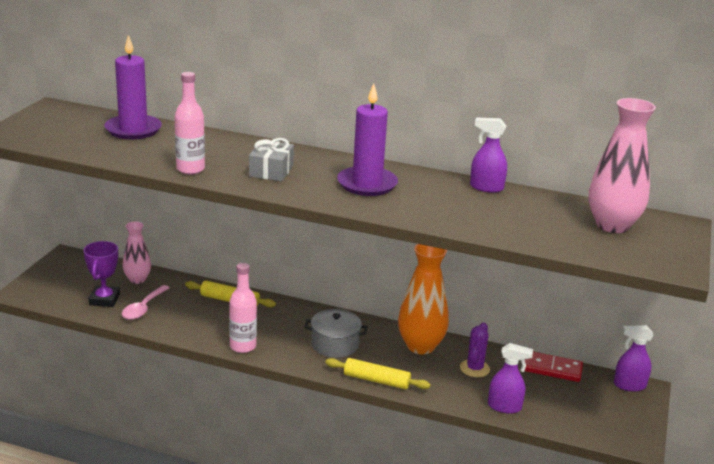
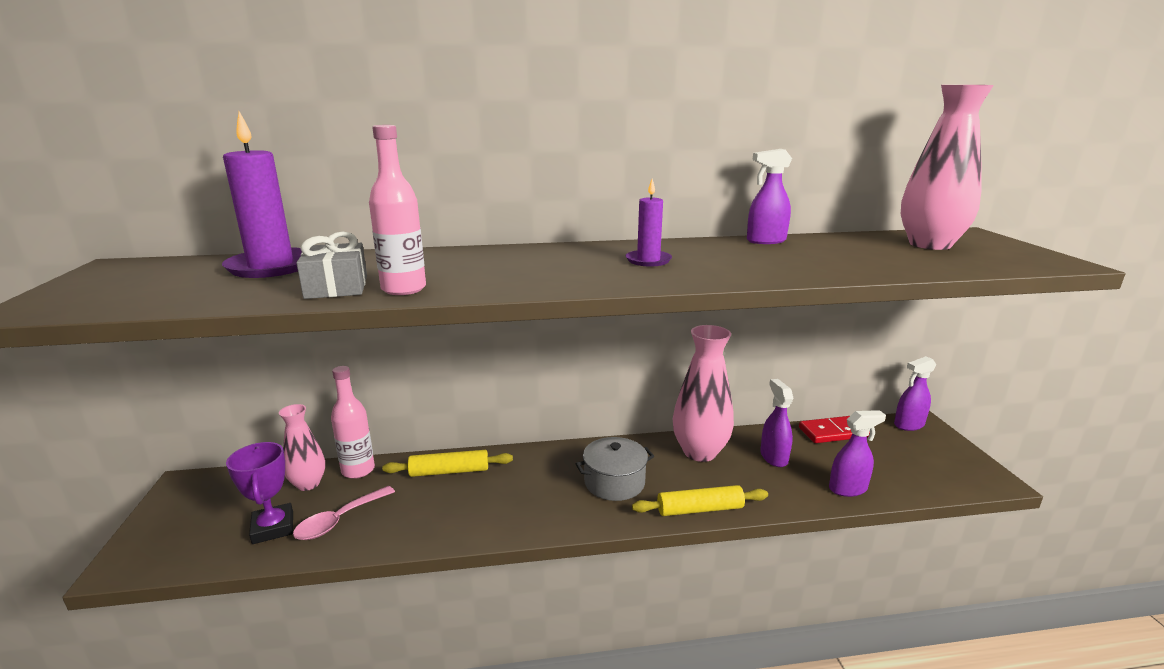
camera: 25 degrees left, 5 degrees down
(143, 308) = (339, 520): pink spoon -> pink spoon turned 45 degrees clockwise
(243, 346) = (511, 525): pink bottle -> pink bottle (358, 470)
(271, 171) = (517, 270): grey gift -> grey gift (336, 287)
(367, 184) = (648, 260): purple candle -> purple candle, size x0.57
(420, 346) = (700, 452): orange vase -> pink vase
(474, 368) = (773, 457): purple cactus -> purple spray bottle

